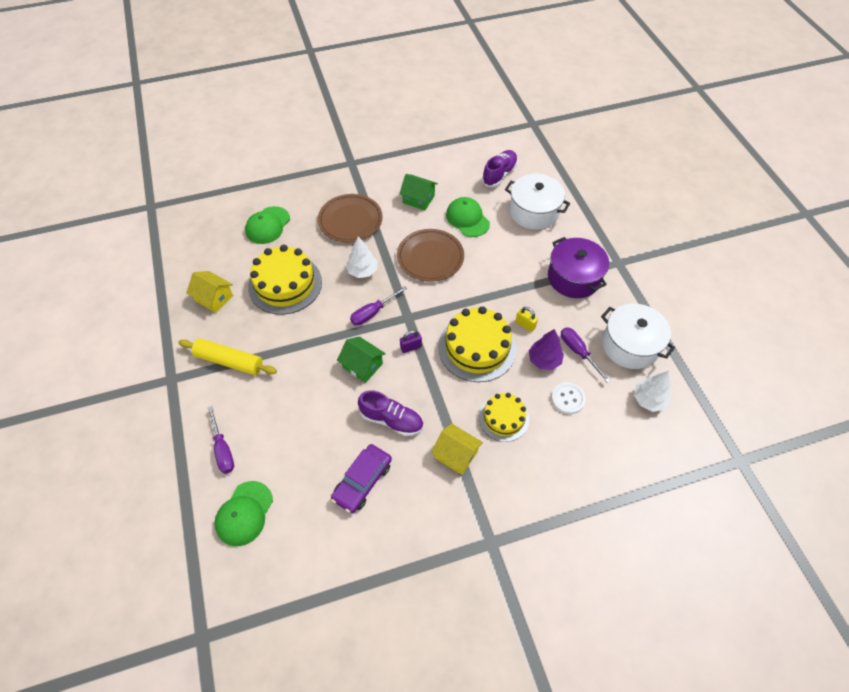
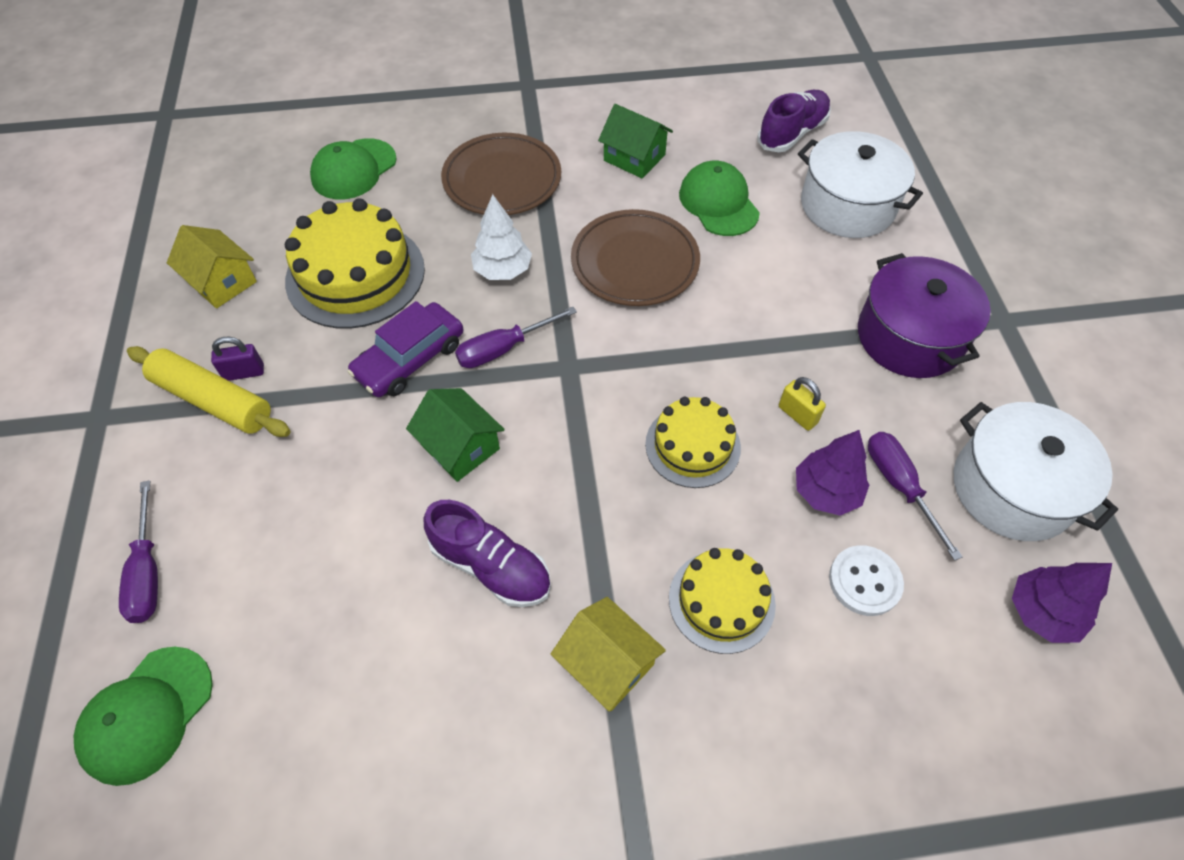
camera: 10 degrees right, 0 degrees up
(362, 481) = (401, 688): purple car -> purple car (410, 359)
(411, 347) = (561, 425): purple padlock -> purple padlock (244, 372)
(477, 347) = (692, 446): yellow cake -> yellow cake, size x0.60
(649, 400) = (1042, 612): white tree -> purple tree

